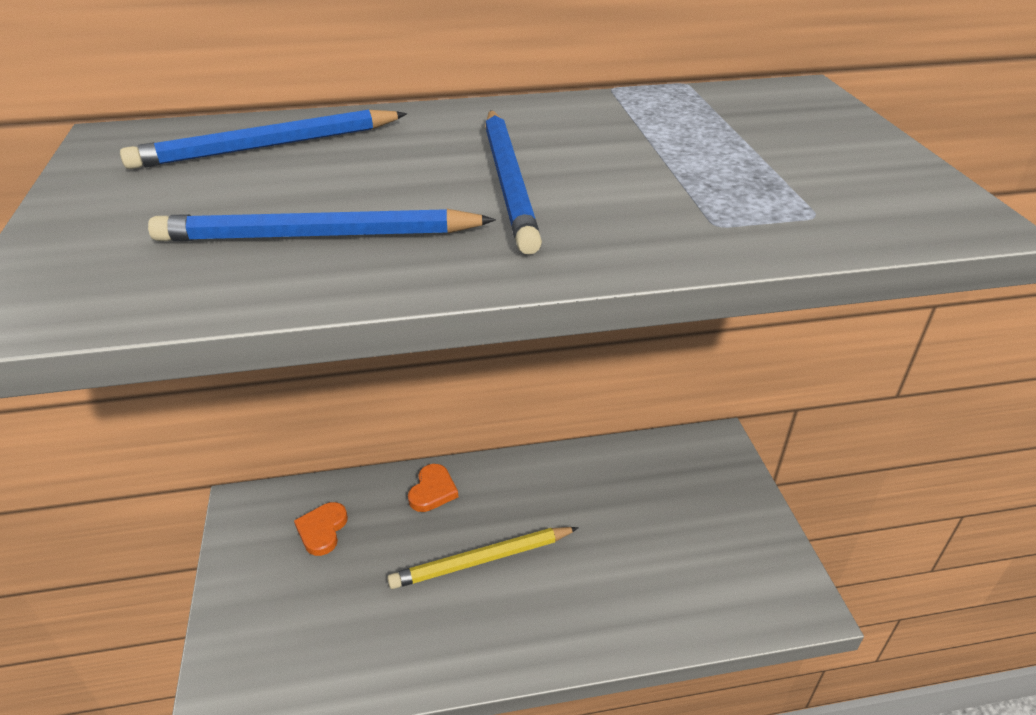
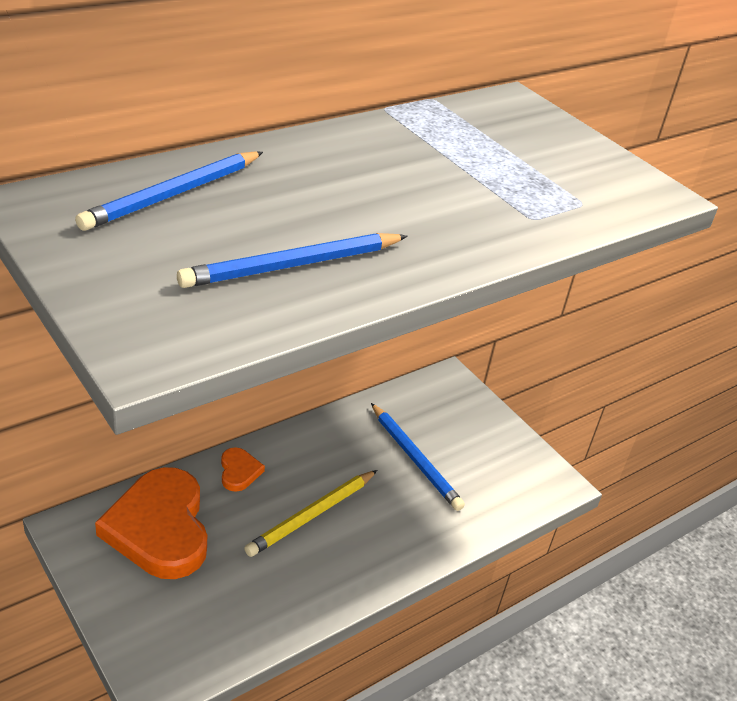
camera: 30 degrees left, 0 degrees up
(322, 530) = (159, 528): orange heart -> orange heart, size x2.28
(508, 181) = (381, 203): blue pencil -> blue pencil (415, 459)

